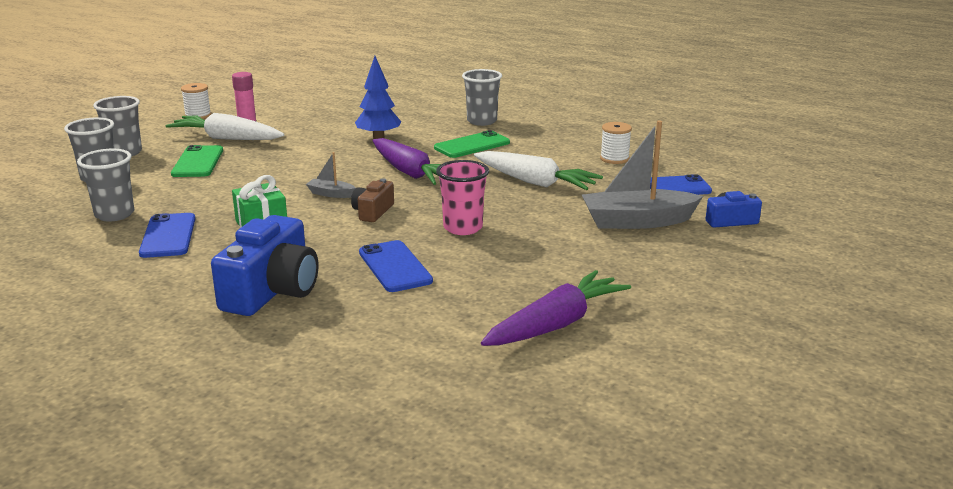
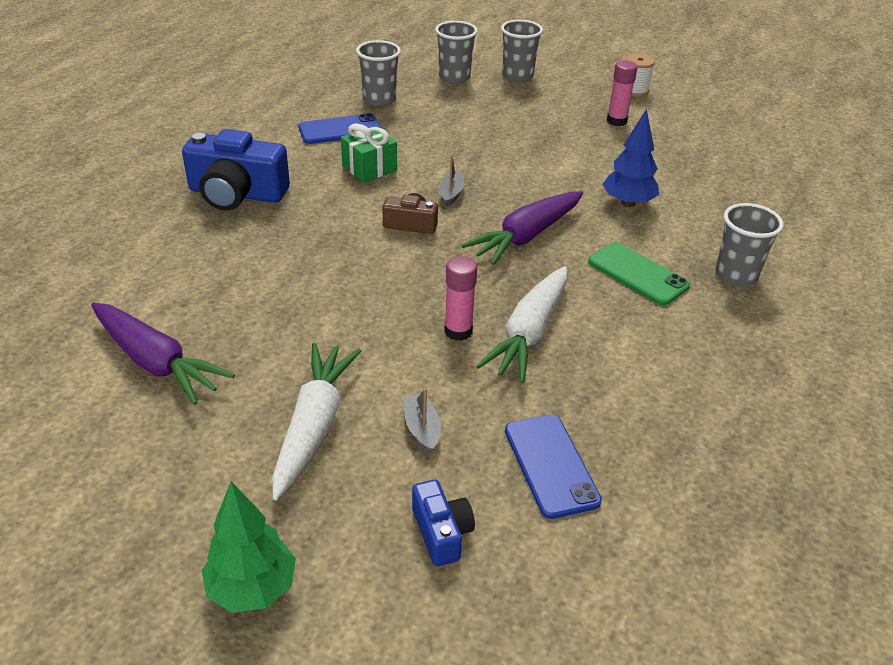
camera: 80 degrees right, 15 degrees up
(198, 162) = (508, 113): green phone -> none
(227, 138) = (578, 116): white carrot -> white carrot (314, 426)
(395, 267) = (284, 251): blue phone -> none
(463, 228) = (380, 286): pink cup -> none
(529, 204) = (458, 331): none -> pink glue stick
(614, 159) = (648, 409): white spool -> none
(637, 221) = (422, 429): grey boat -> grey boat, size x0.46
(793, 279) = (252, 588): none -> green tree

